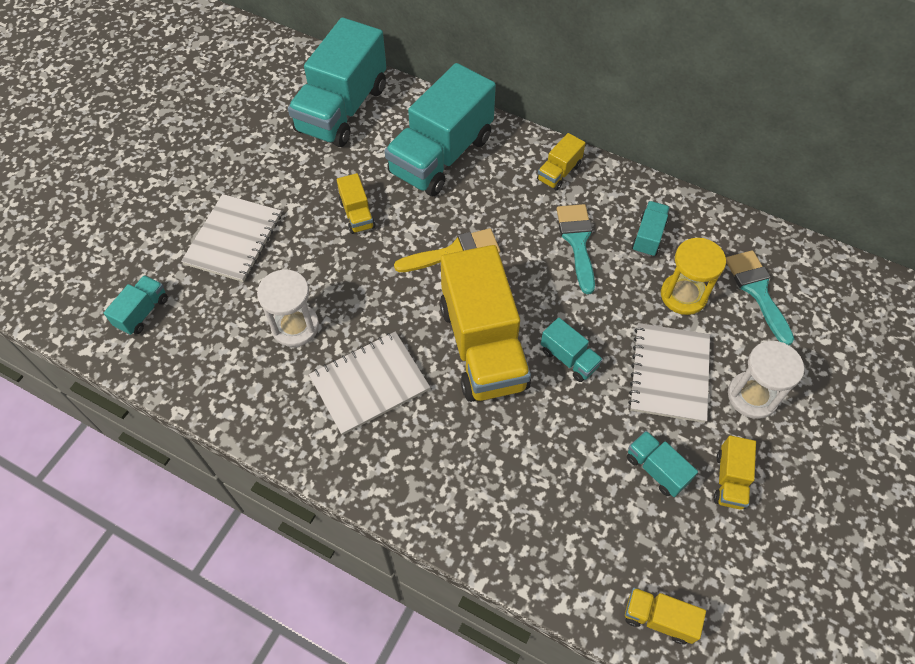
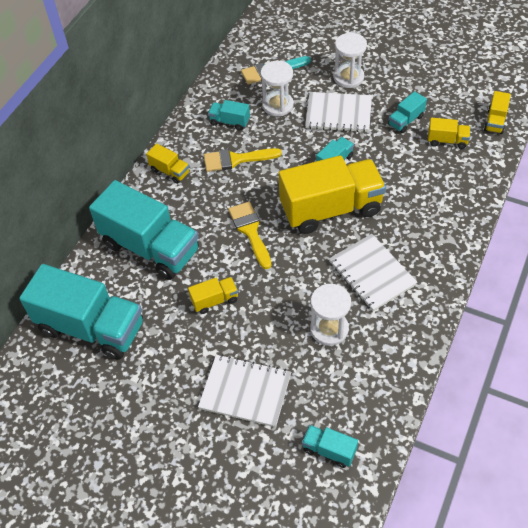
camera: 90 degrees left, 5 degrees down
(577, 241) = (236, 159): turquoise brush -> yellow brush
(683, 295) = (278, 105): yellow hourglass -> white hourglass
(730, 480) = (405, 89): yellow truck -> yellow truck (447, 141)

